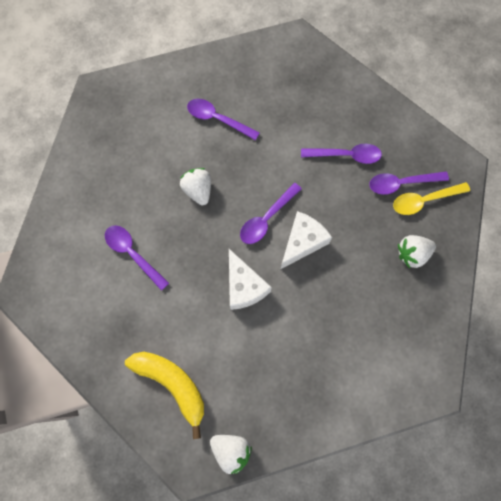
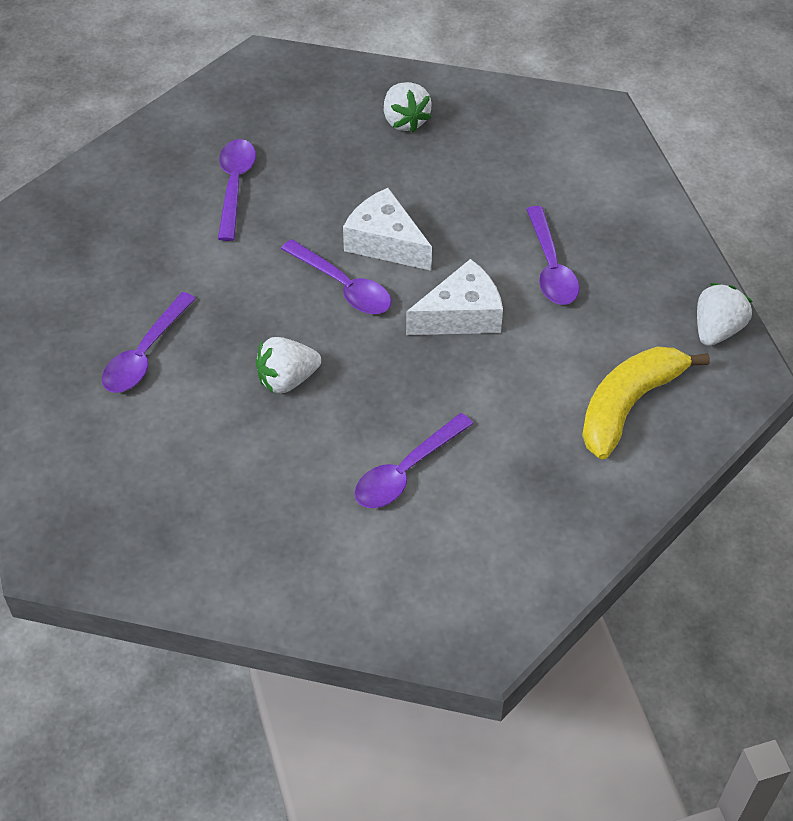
camera: 90 degrees left, 20 degrees down
(401, 183) = (289, 125): purple spoon -> purple spoon (551, 267)
(424, 200) = (319, 103): yellow spoon -> none

